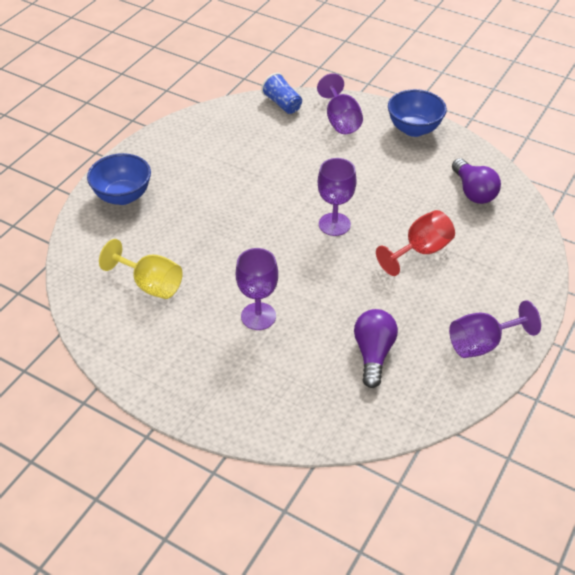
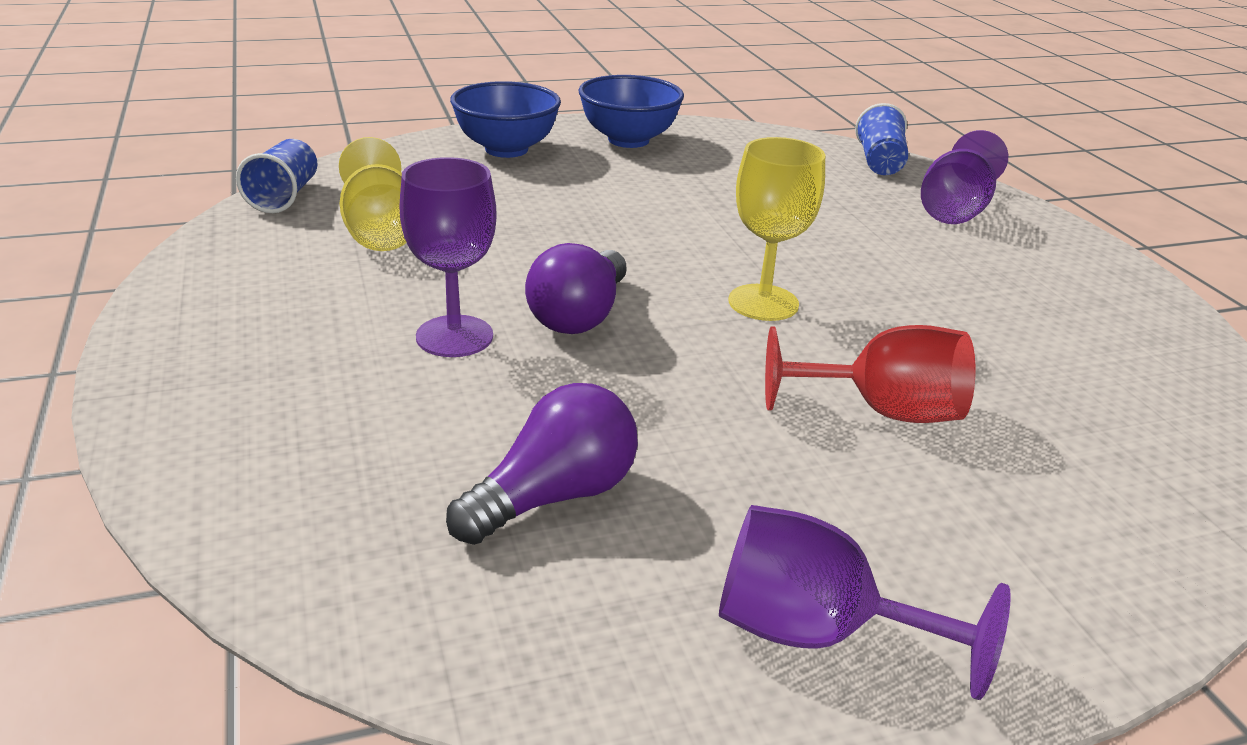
camera: 40 degrees right, 15 degrees down
(77, 293) = (284, 196): none -> blue cup
(334, 224) = (763, 303): purple goblet -> yellow goblet
(414, 129) = (1090, 268): blue bowl -> blue bowl (628, 140)
(473, 192) = (1123, 391): purple light bulb -> purple light bulb (579, 316)

